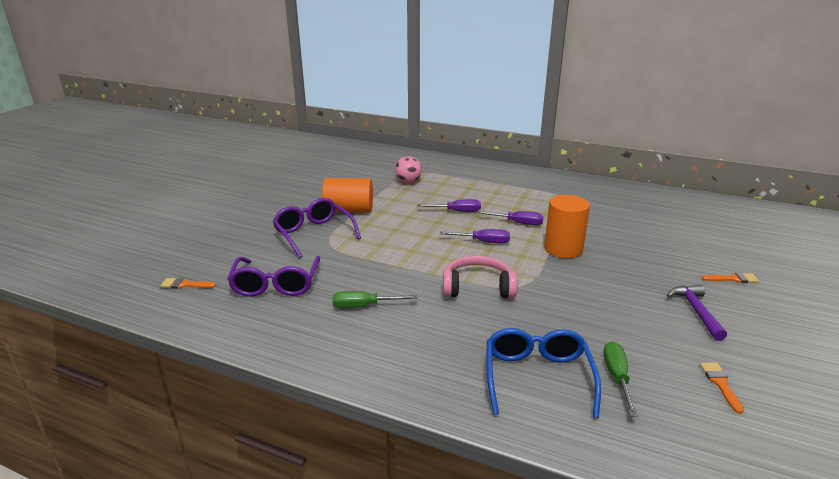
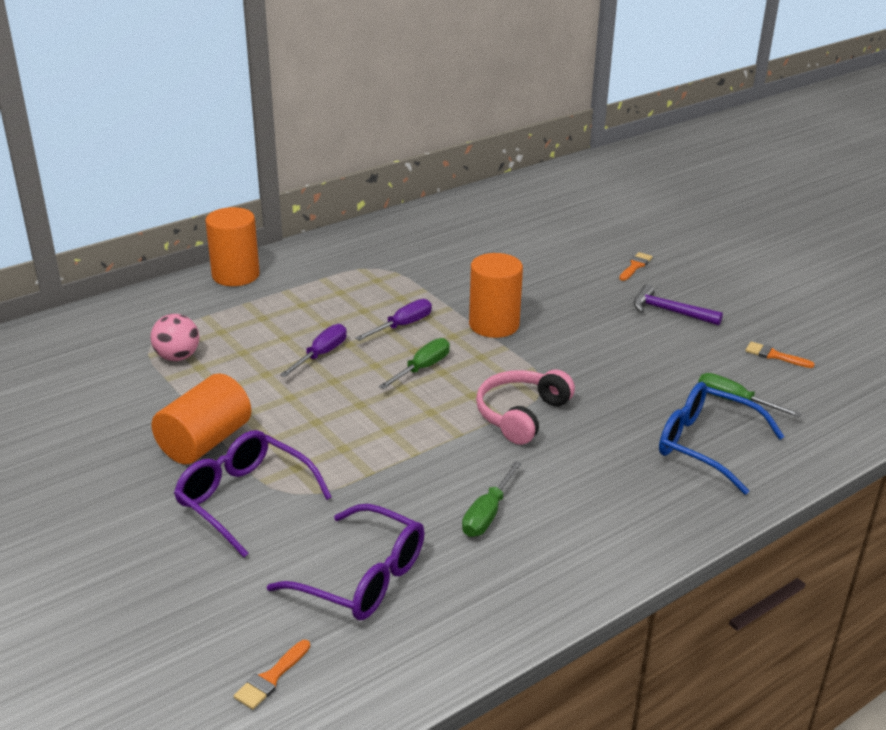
camera: 60 degrees left, 5 degrees up
(313, 234) = (244, 499): purple glasses -> purple glasses turned 45 degrees clockwise
(483, 242) = (422, 368): purple screwdriver -> green screwdriver
(496, 169) = (235, 275): none -> orange cylinder

